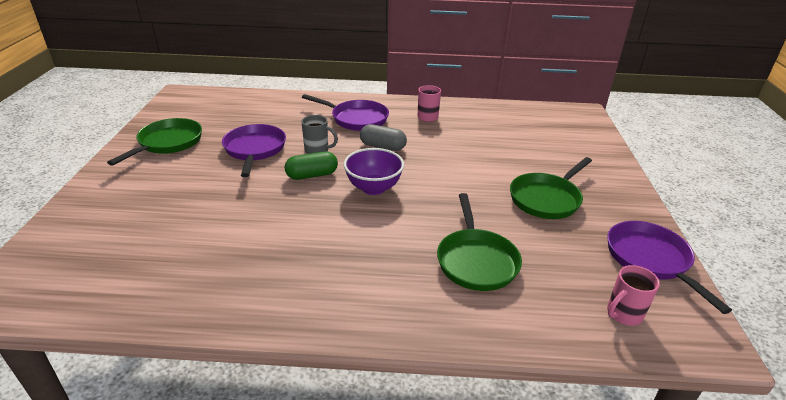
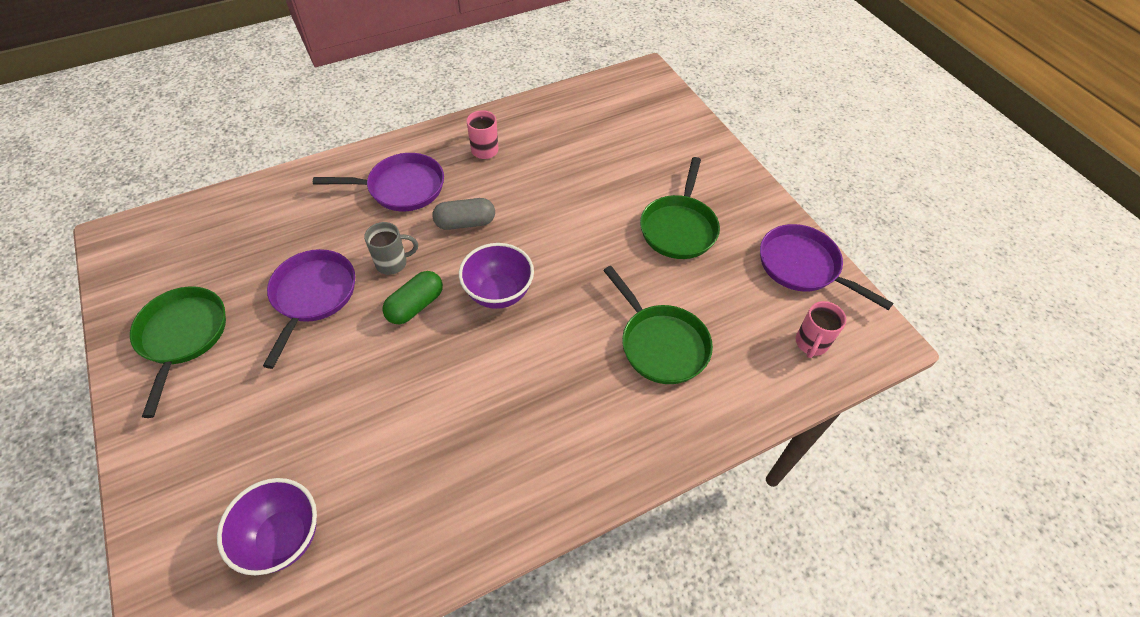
camera: 30 degrees left, 20 degrees up
(118, 256) = (283, 537): none -> purple bowl
(254, 150) = (312, 296): purple pan -> purple pan turned 45 degrees clockwise

